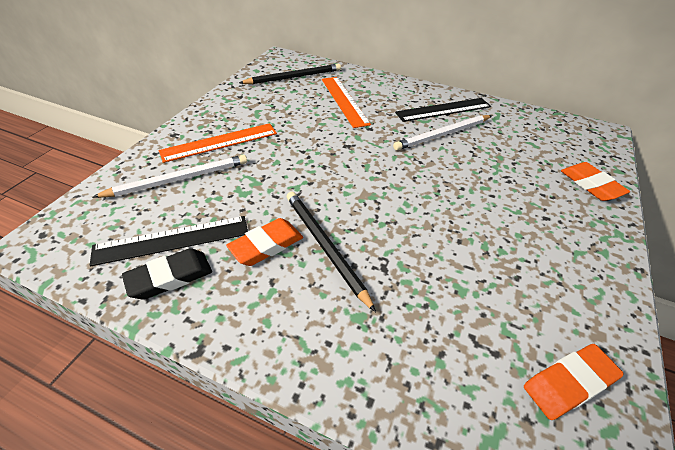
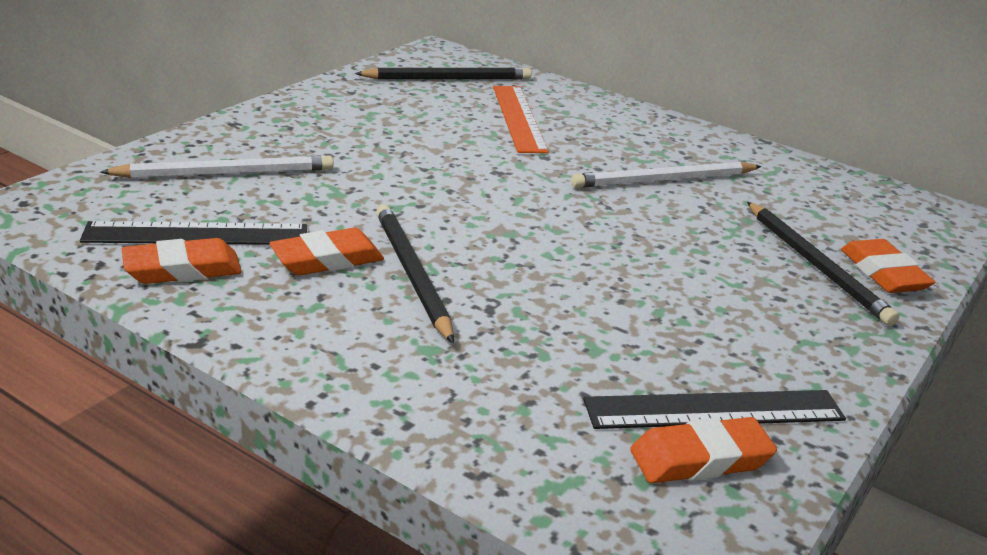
camera: 10 degrees right, 15 degrees down
(170, 277) = (182, 269): black eraser -> orange eraser
(219, 142) = (300, 141): orange ruler -> none
(443, 109) = (683, 150): black ruler -> black ruler (714, 410)
(553, 186) = (816, 265): none -> black pencil

